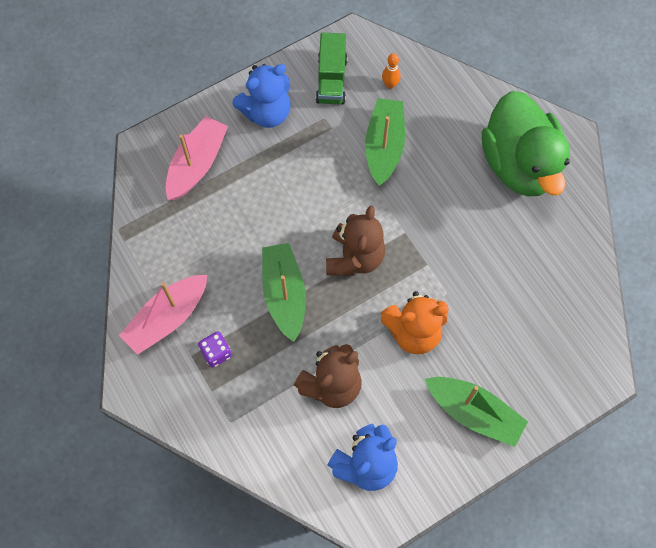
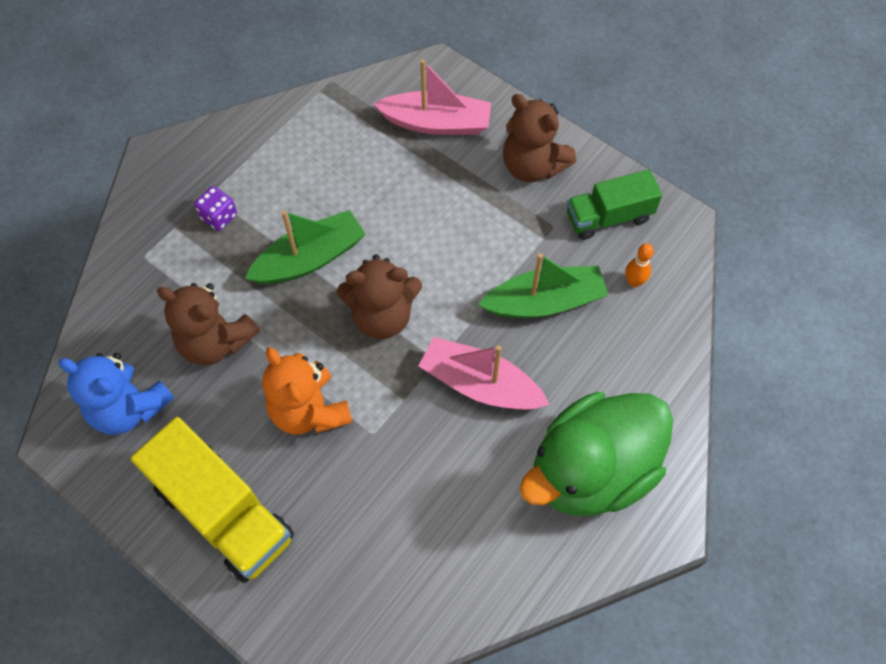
camera: 70 degrees right, 5 degrees down
(167, 318) = (244, 159): pink boat -> pink boat (480, 384)
(266, 112) = (532, 166): blue teddy bear -> brown teddy bear
(474, 413) = (224, 512): green boat -> yellow truck

